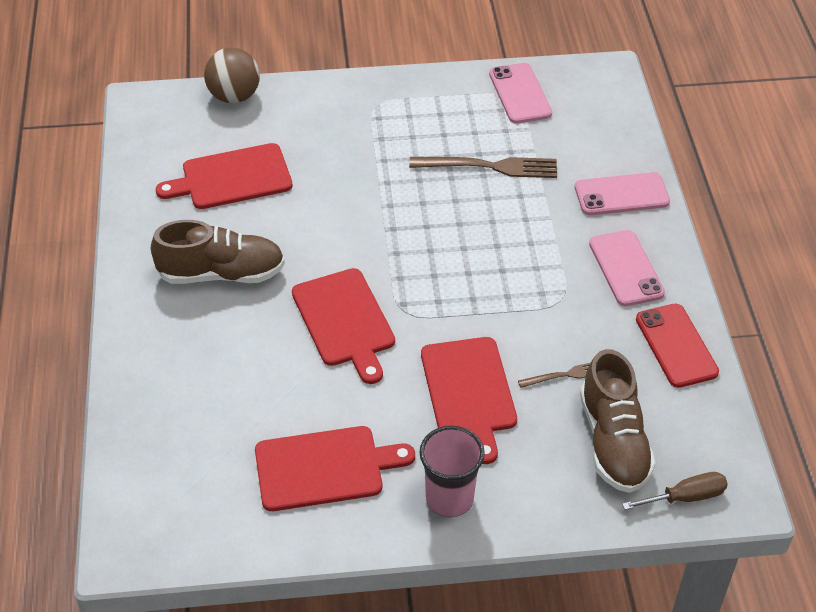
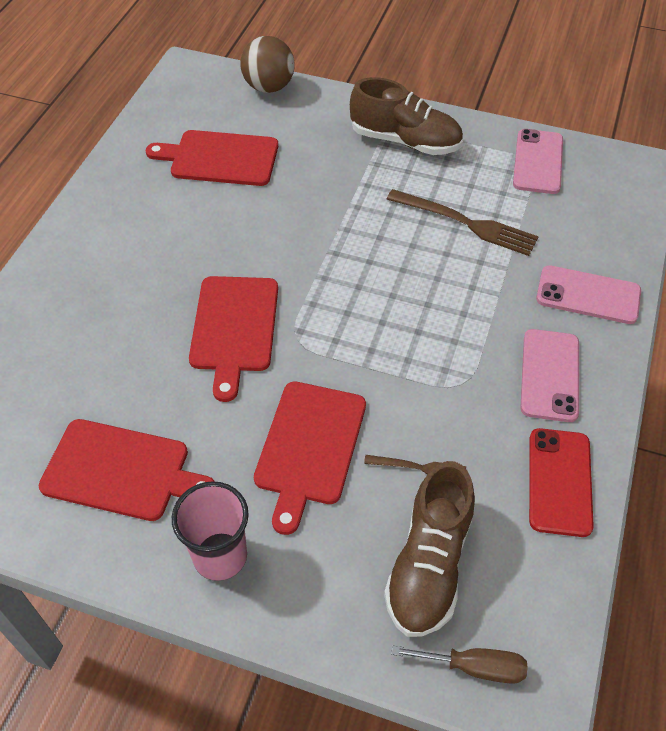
camera: 25 degrees right, 5 degrees up
(222, 273) = (154, 243): brown shoe -> brown shoe (405, 141)

